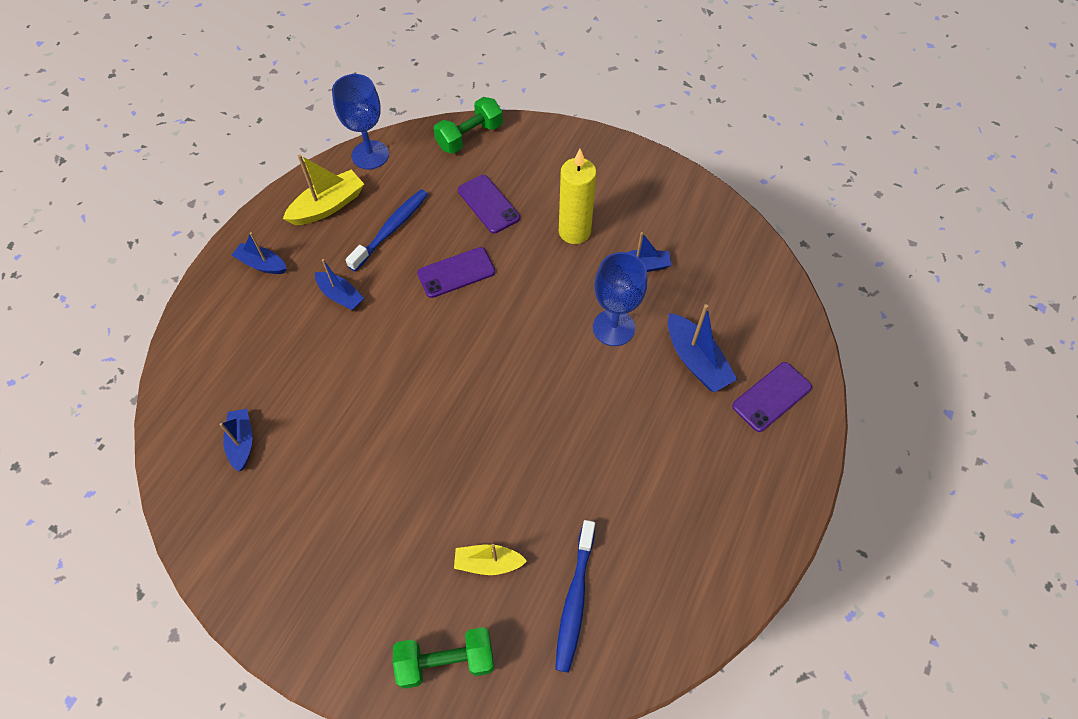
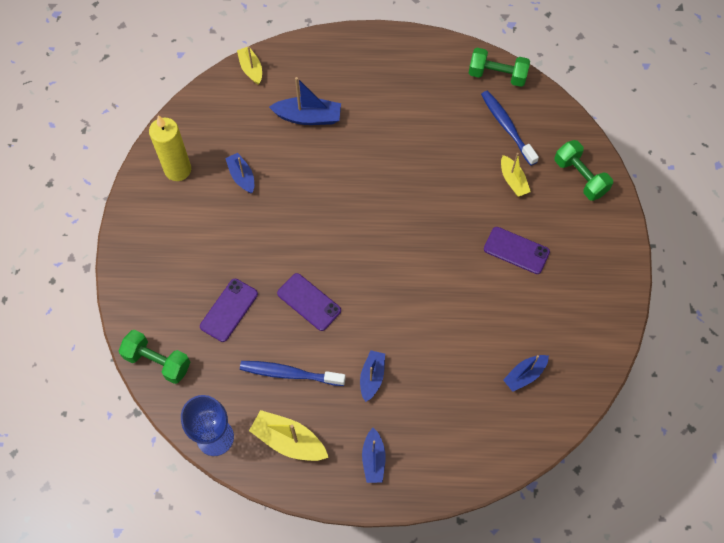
camera: 115 degrees left, 5 degrees up
(574, 232) = (229, 234): yellow candle -> yellow candle (178, 170)
(575, 600) = (507, 127): blue toothbrush -> blue toothbrush turned 105 degrees counterclockwise
(613, 327) = (306, 175): blue goblet -> none
(669, 634) = (497, 75): none -> green dumbbell
(696, 360) = (308, 117): blue boat -> blue boat turned 60 degrees clockwise
(771, 396) = (314, 68): purple phone -> purple phone (516, 250)
(794, 326) = (251, 69): none -> yellow boat

